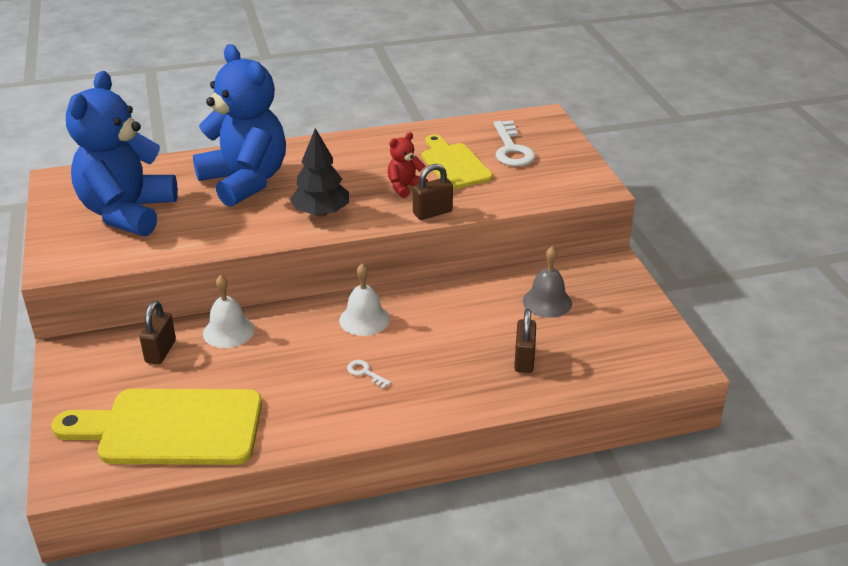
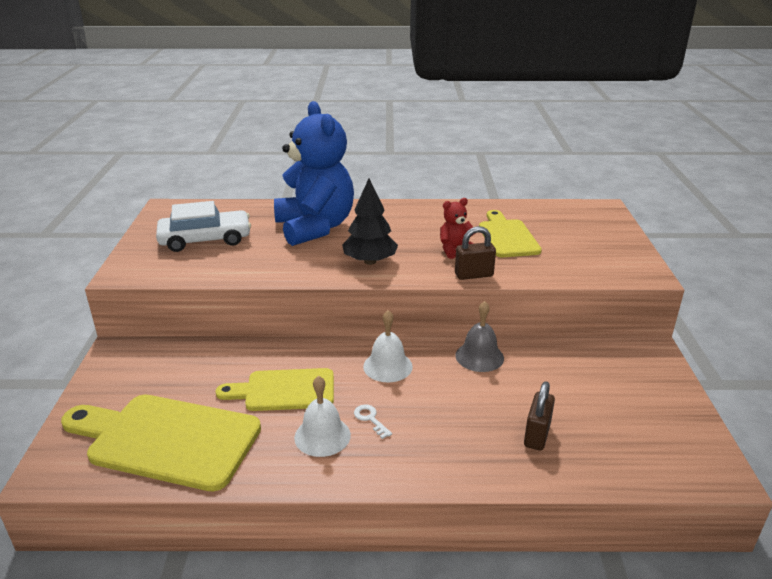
camera: 15 degrees right, 5 degrees down
(127, 213) = (205, 239): blue teddy bear -> white car
(160, 351) = (193, 365): brown padlock -> none
(228, 331) = (260, 356): white bell -> white bell (322, 436)
(269, 361) = (284, 390): none -> yellow cutting board
(512, 149) = (566, 231): white key -> none
(547, 302) = (575, 379): grey bell -> grey bell (479, 356)

